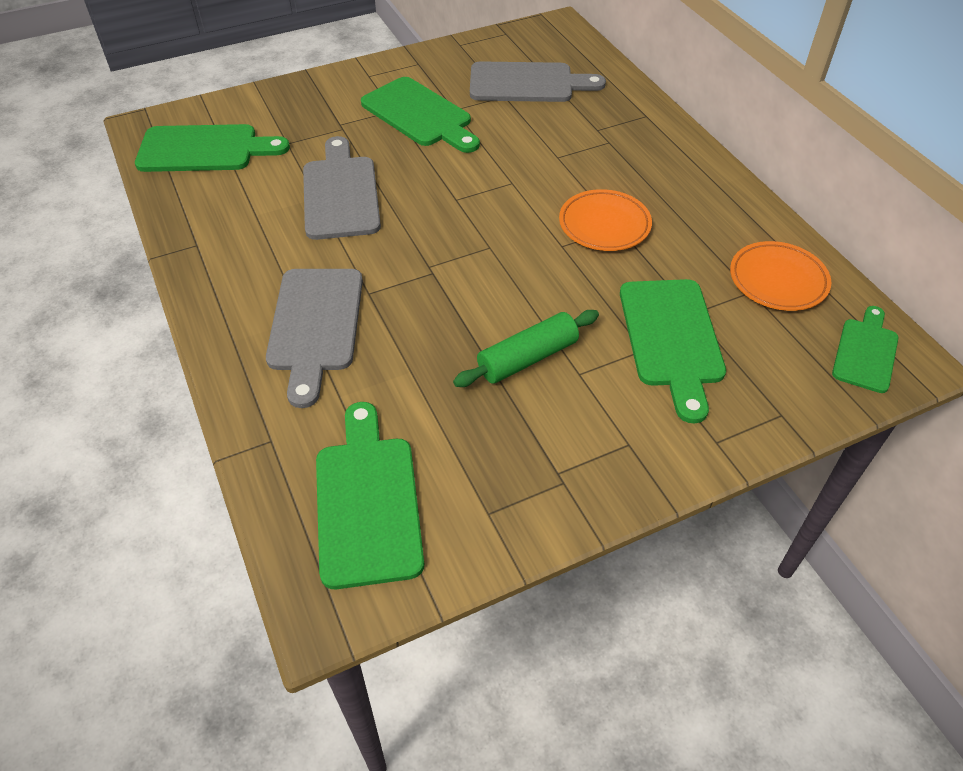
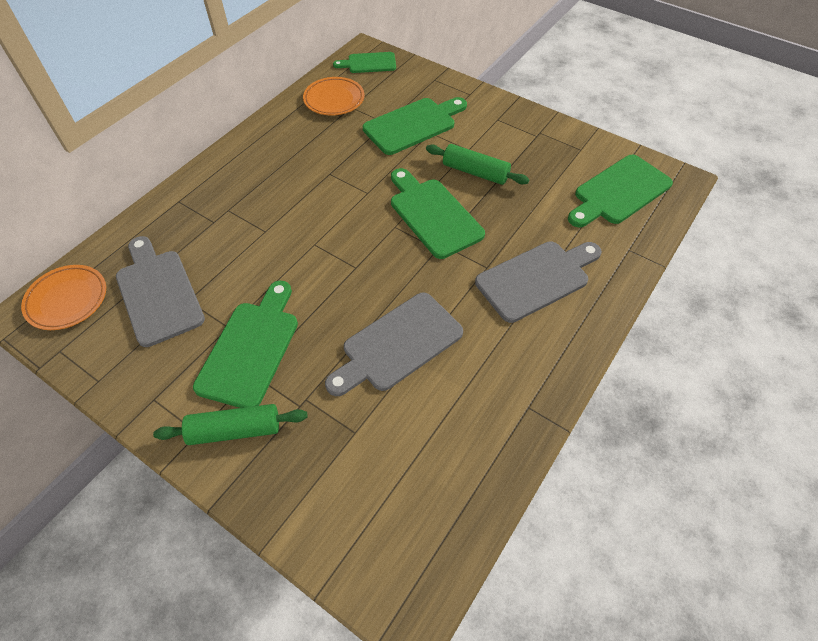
camera: 120 degrees left, 5 degrees up
(205, 149) = (409, 503): green cutting board -> green cutting board (433, 214)
(352, 91) = (235, 430): none -> green rolling pin
(604, 225) = (331, 180): orange plate -> orange plate (67, 300)

